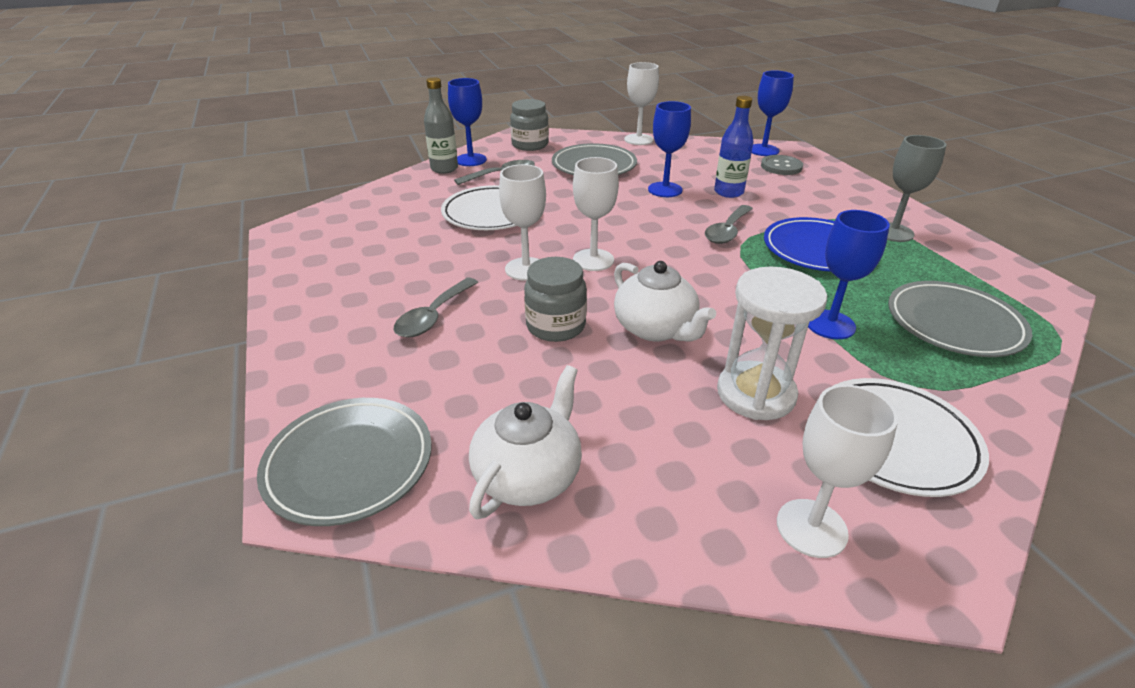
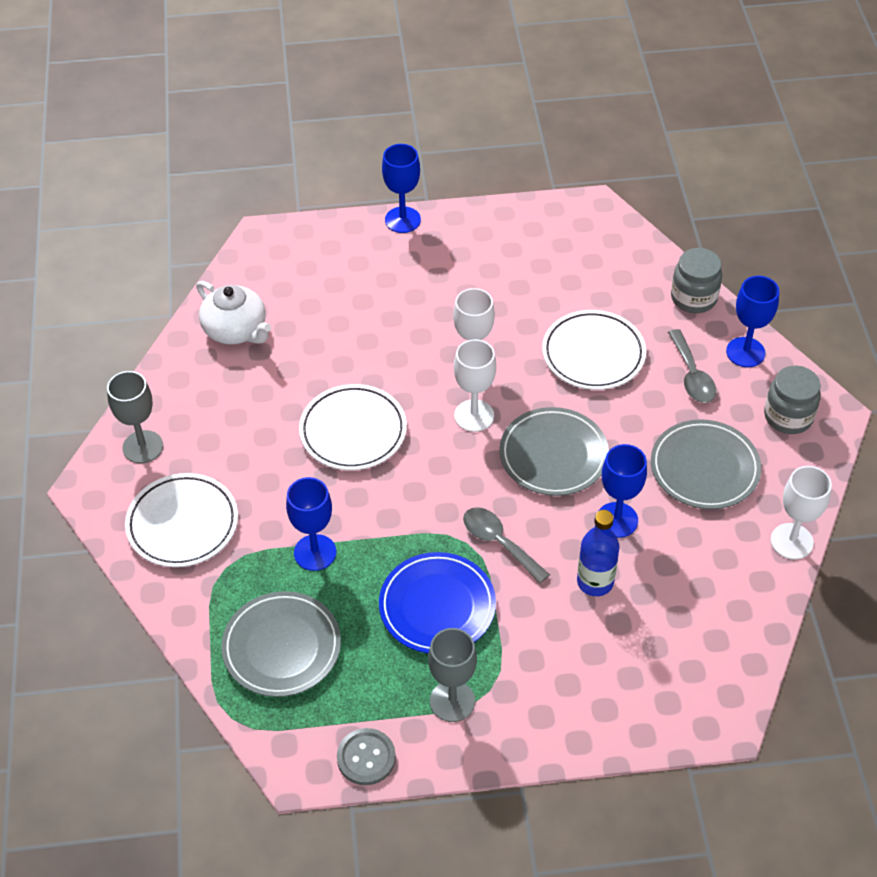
camera: 105 degrees right, 15 degrees up
(349, 464) = (279, 253): grey plate -> grey plate (553, 455)
(433, 316) = (419, 299): grey spoon -> none
(444, 169) = (721, 326): grey bottle -> none
(555, 326) = (379, 369): grey jar -> grey jar (693, 298)
(656, 329) = (353, 431): white teapot -> white plate
(755, 394) = (256, 466): white hourglass -> none
(763, 150) = (725, 681): blue goblet -> blue goblet (402, 220)
(781, 166) = (662, 676): grey button -> grey button (366, 757)
(811, 528) = (143, 447): white goblet -> grey goblet

